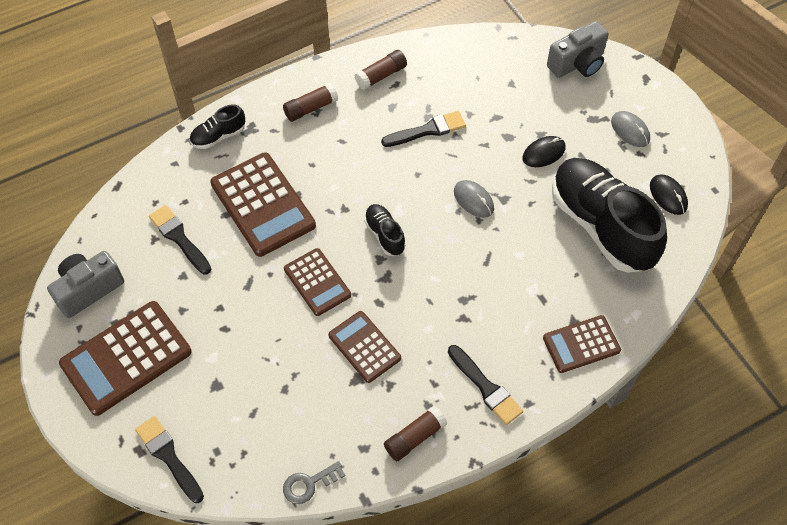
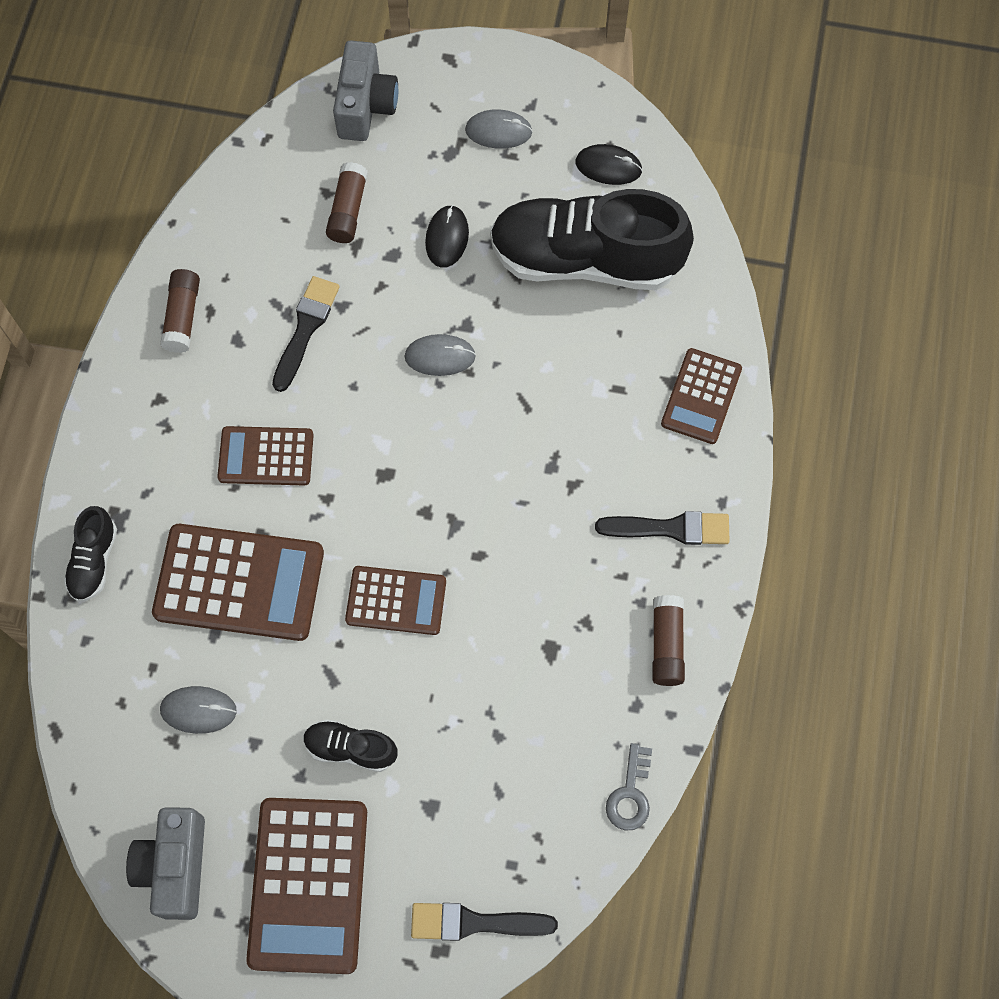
camera: 50 degrees left, 10 degrees up
(179, 238) = (198, 710): black brush -> grey mouse
(310, 108) = (154, 428): brown glue stick -> brown glue stick (348, 210)
(364, 347) = (519, 613): brown calculator -> brown calculator (266, 456)
(384, 235) = (400, 482): black shoe -> black shoe (350, 748)

